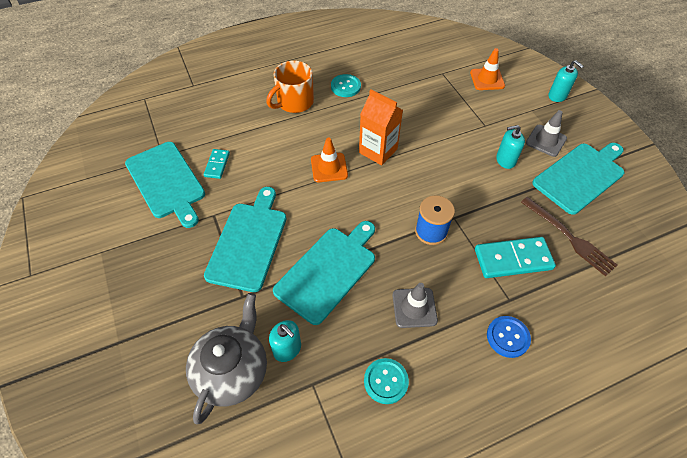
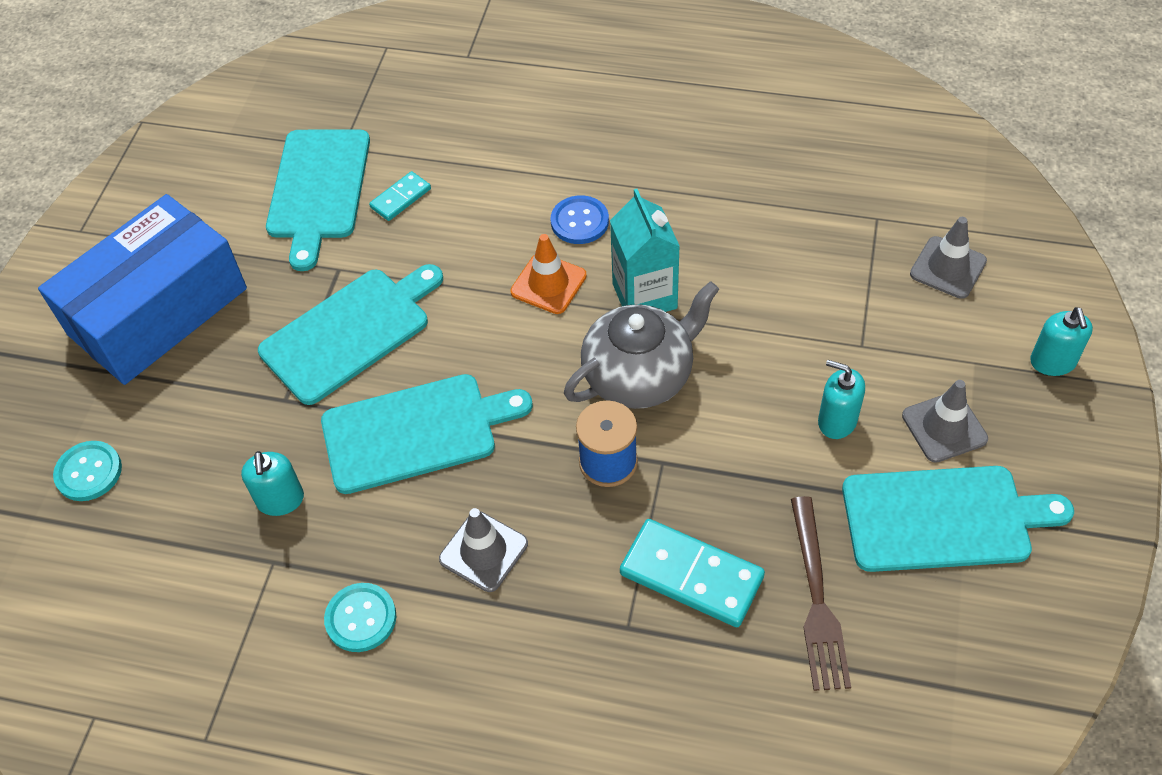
camera: 40 degrees right, 0 degrees up
(123, 292) = (158, 311): none -> blue box
(232, 371) = (198, 485): grey teapot -> grey teapot (639, 376)
(294, 102) = (588, 153): orange mug -> none
(345, 86) = (690, 165): turquoise button -> turquoise button (89, 472)
(378, 151) = (644, 296): orange carton -> turquoise carton
(487, 79) = (948, 268): orange traffic cone -> grey traffic cone
(508, 337) = (573, 673): blue button -> blue button (579, 221)

